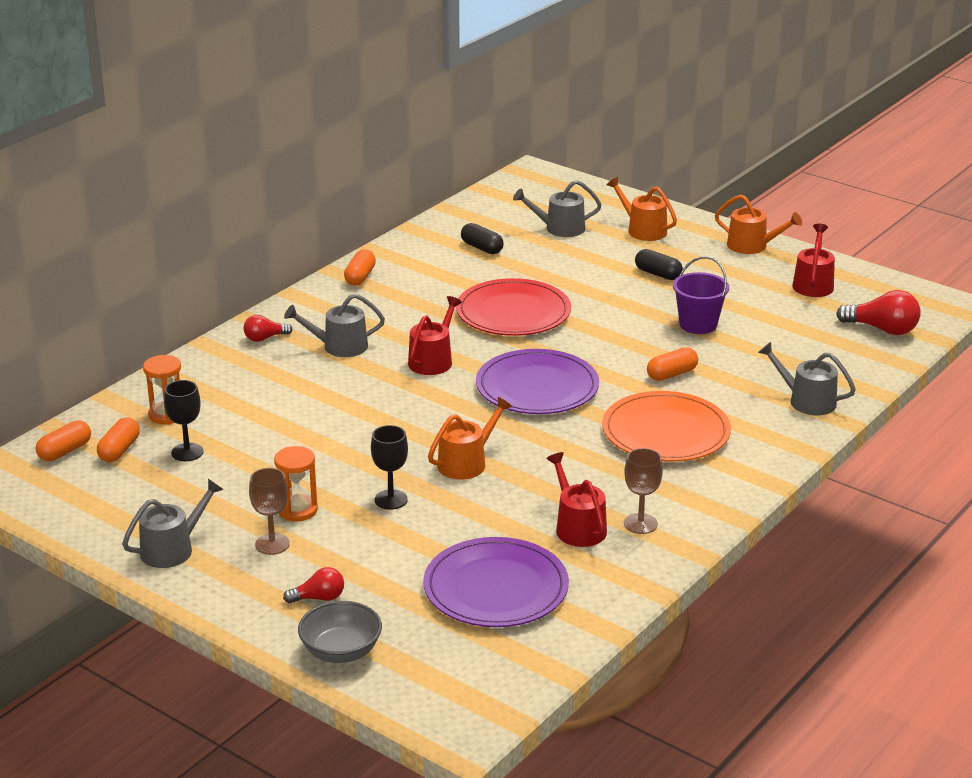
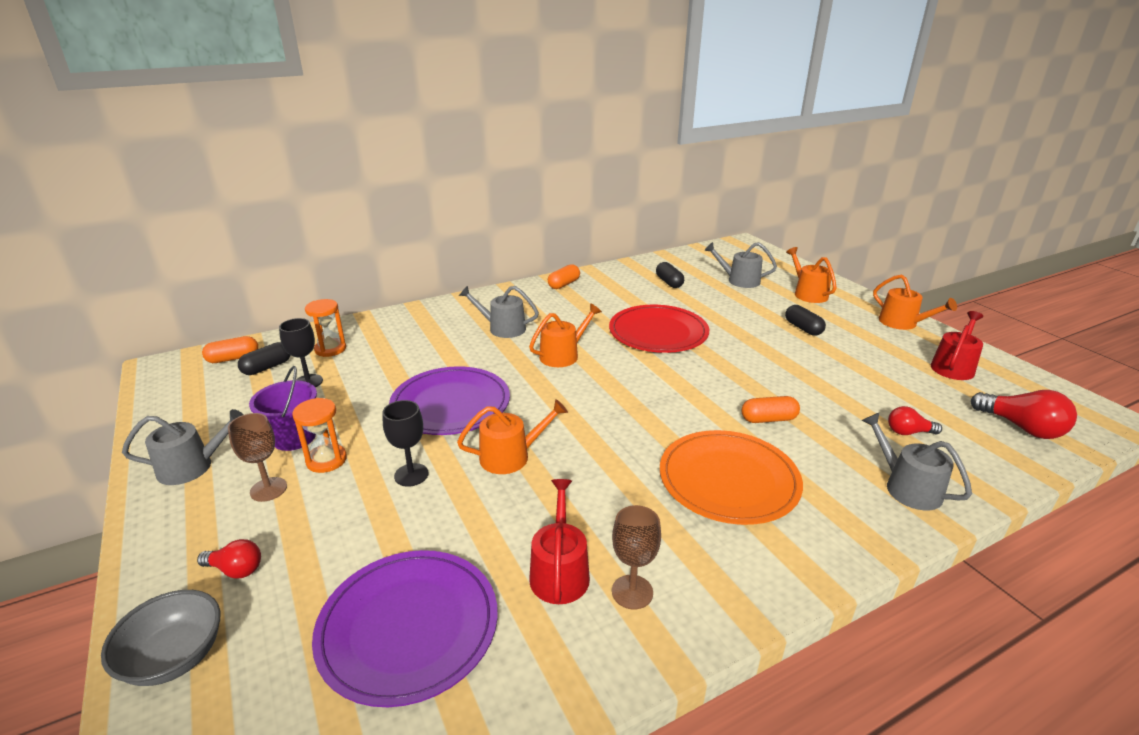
camera: 25 degrees right, 0 degrees up
(119, 450) = (267, 367): orange capsule -> black capsule
(265, 338) = (457, 311): red light bulb -> red light bulb (908, 432)
(433, 360) = (563, 355): red watering can -> orange watering can
(537, 387) = (632, 399): purple plate -> purple plate (450, 404)
(698, 324) = (819, 378): purple bucket -> purple bucket (294, 437)

